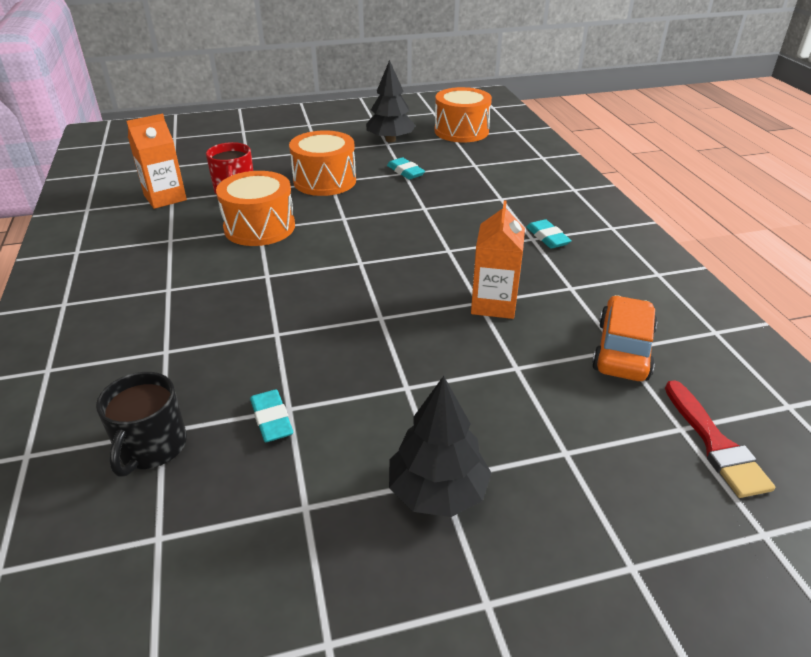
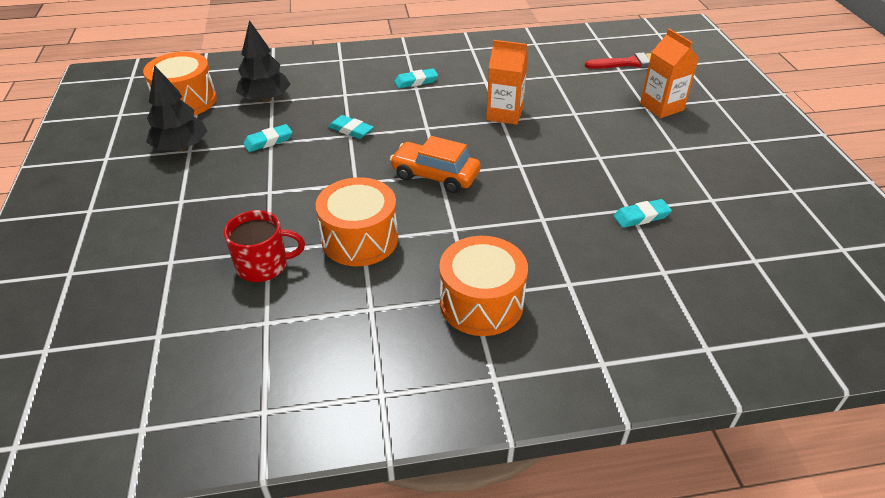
camera: 85 degrees left, 5 degrees up
(151, 447) = (681, 275): black mug -> none
(165, 198) = (259, 329): orange carton -> orange carton (661, 107)
(324, 181) = (267, 195): orange drum -> orange drum (481, 303)
(432, 208) = (351, 130): none -> turquoise eraser
(438, 491) = (686, 150): black tree -> black tree (265, 99)
(623, 350) = (554, 74): orange car -> orange car (435, 175)

